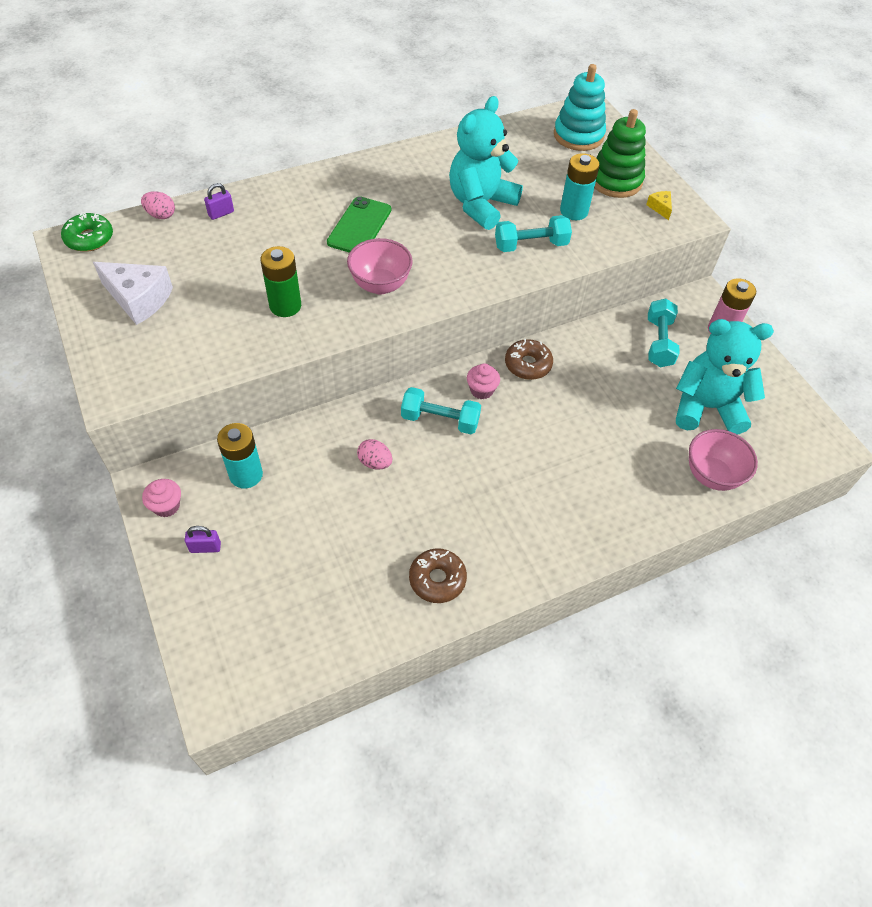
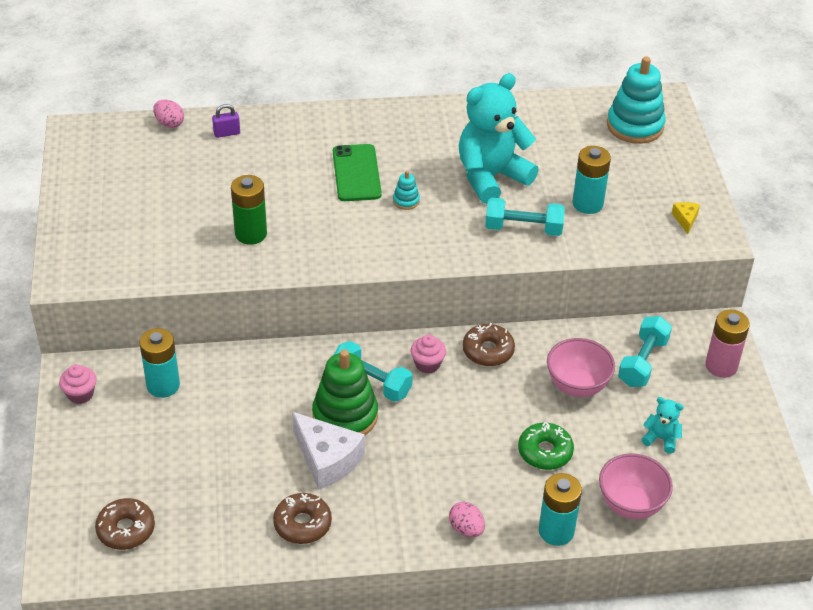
camera: 20 degrees right, 10 degrees down
(89, 238) = (95, 132): green donut -> green donut (545, 452)
(139, 299) = (118, 198): white cheese -> white cheese (327, 459)
(205, 547) = (101, 439): purple padlock -> none
(268, 637) = (126, 529): none -> brown donut
(359, 226) = (356, 173): green phone -> green phone turned 45 degrees counterclockwise
(375, 462) = (289, 405): pink egg -> pink egg (466, 529)
(380, 285) = (351, 234): pink bowl -> pink bowl (577, 386)
(416, 242) = (406, 201): none -> turquoise stacking toy
(615, 181) = (651, 181): green stacking toy -> green stacking toy (345, 416)
(663, 519) = (556, 531): none -> turquoise battery
(706, 407) = (661, 439): turquoise teddy bear -> turquoise teddy bear, size x0.43

